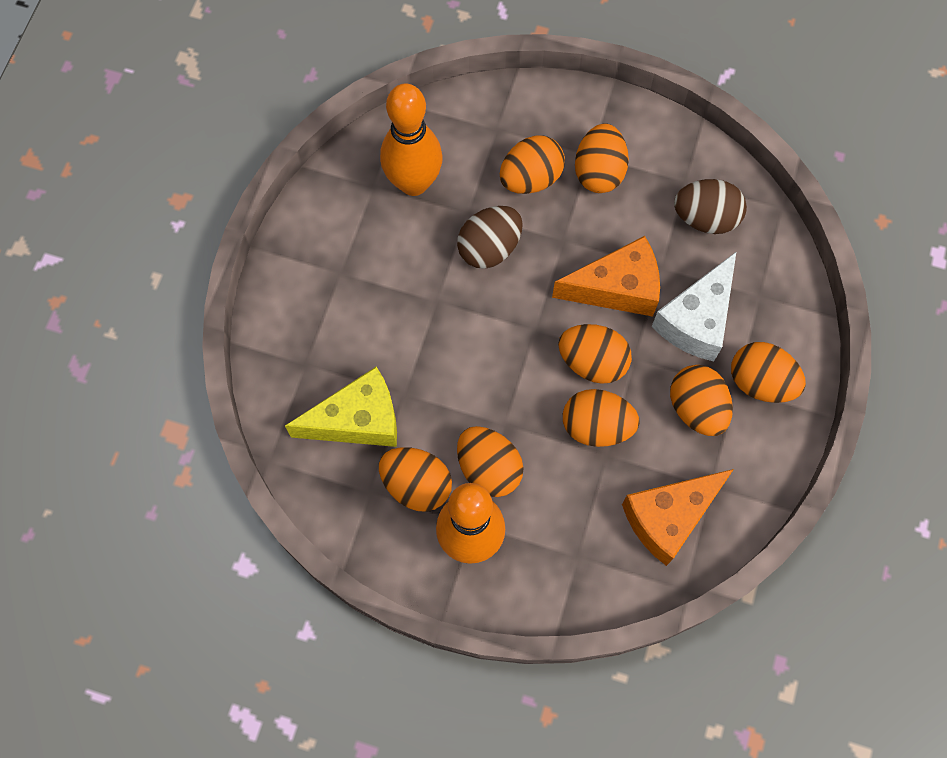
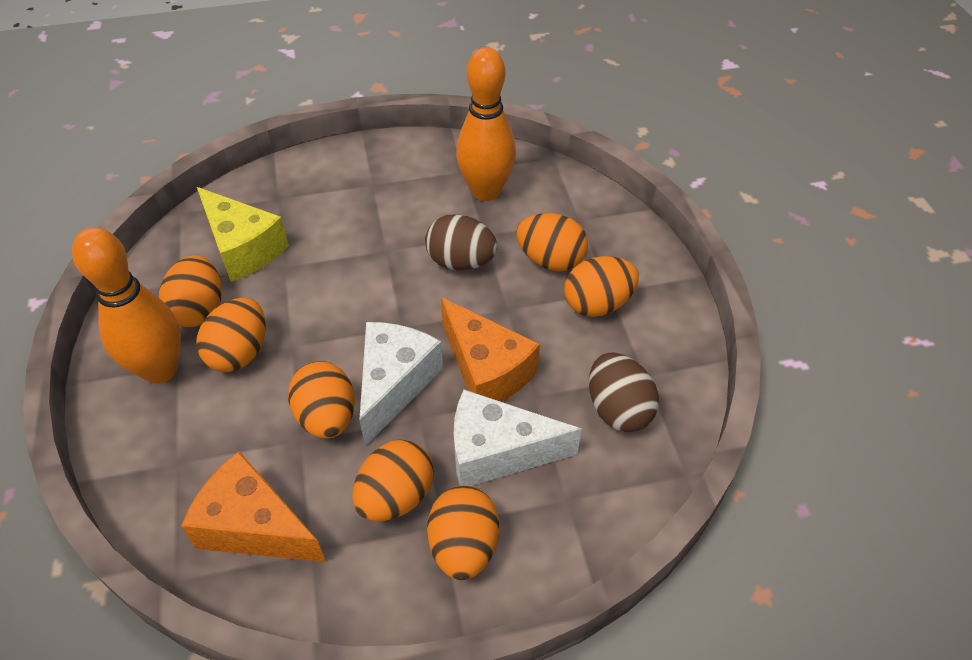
camera: 60 degrees right, 20 degrees down
(592, 362) = (394, 384): orange egg -> white cheese

